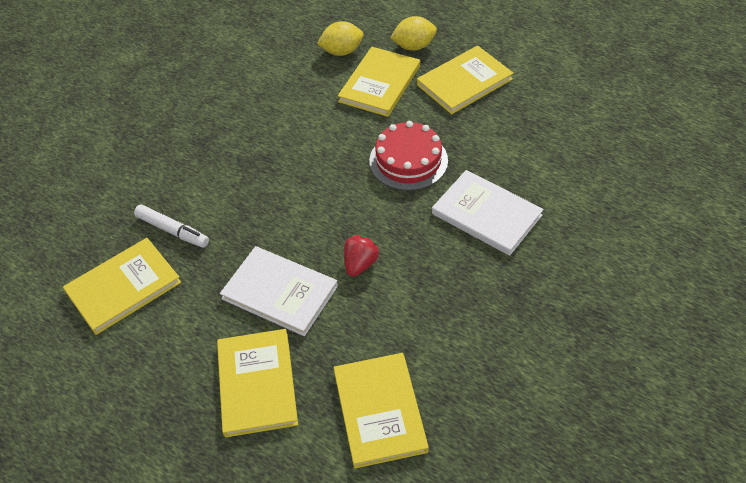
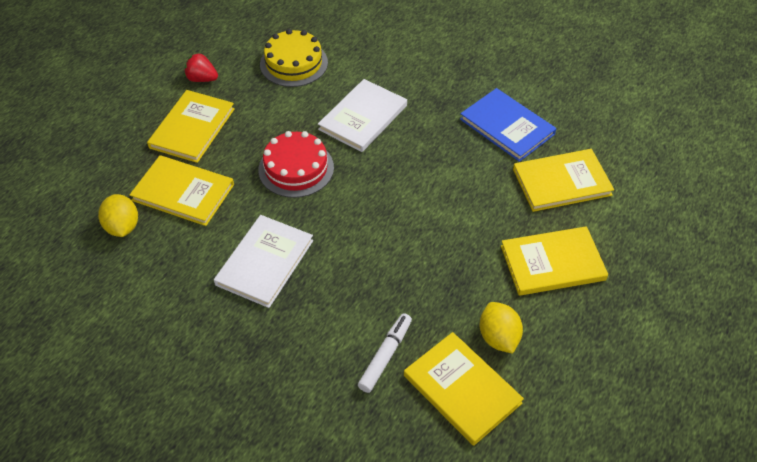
camera: 95 degrees left, 0 degrees up
(280, 292) = (456, 255): white book -> white book (264, 262)
(360, 264) = (420, 199): red strawberry -> red strawberry (202, 79)
(414, 46) = (128, 166): yellow lemon -> yellow lemon (498, 337)
(464, 82) = (192, 128): yellow book -> yellow book turned 60 degrees clockwise
(477, 359) = (507, 126): none -> blue book
(572, 152) = (294, 63): none -> yellow cake

